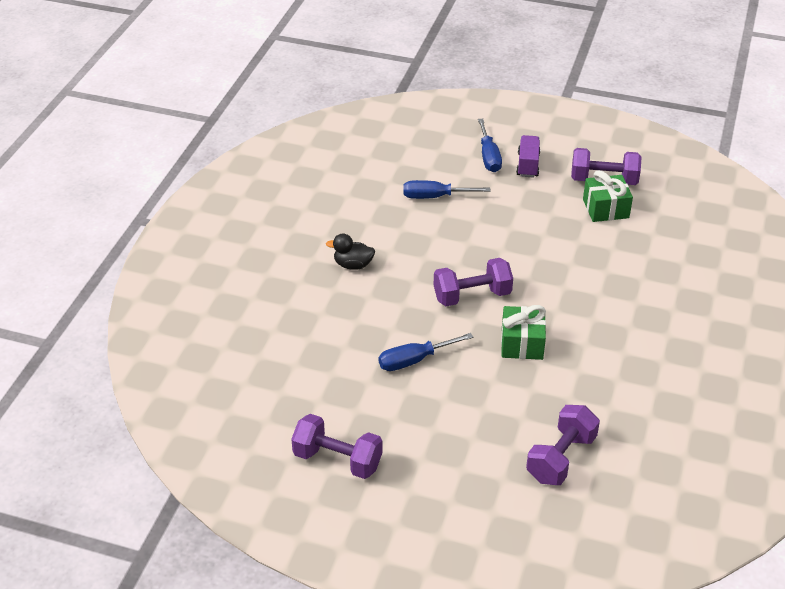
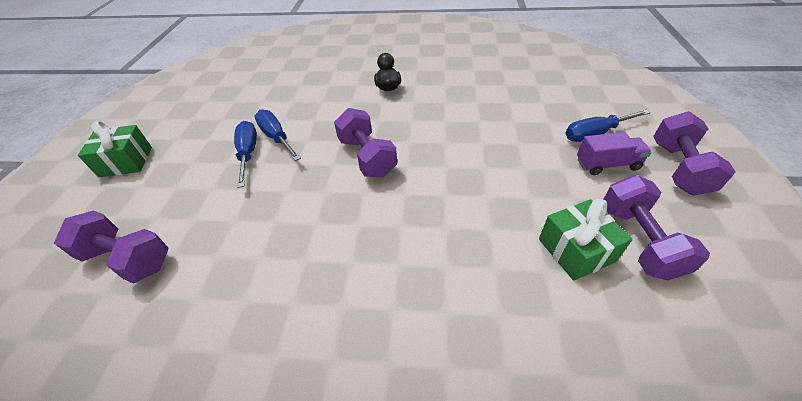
camera: 80 degrees right, 5 degrees up
(337, 460) = (171, 120): purple dumbbell -> purple dumbbell (678, 168)
(435, 197) = (502, 111): blue screwdriver -> blue screwdriver (248, 153)
(522, 343) = (302, 203): green gift -> green gift (126, 162)

